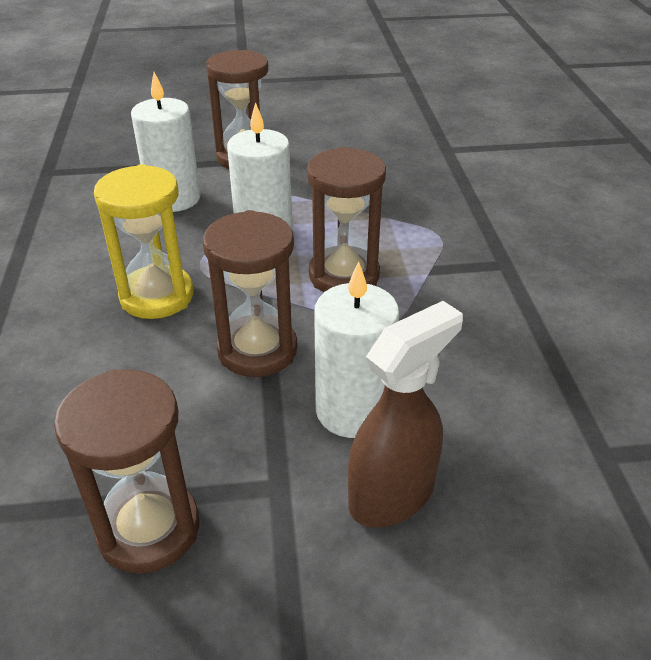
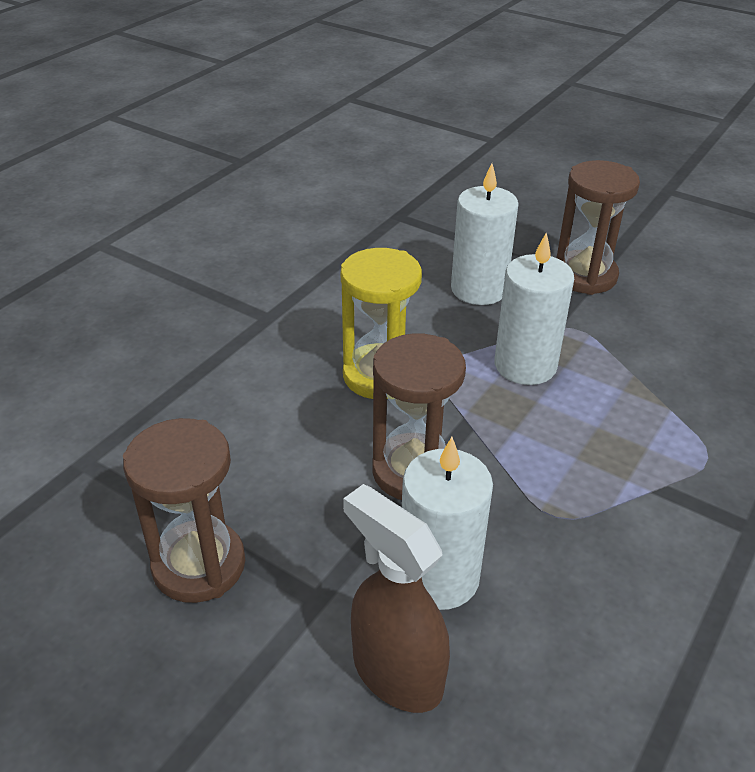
camera: 40 degrees right, 0 degrees up
(344, 275) = (561, 445): brown hourglass -> none
(392, 495) = (396, 673): brown spray bottle -> brown spray bottle turned 135 degrees counterclockwise

